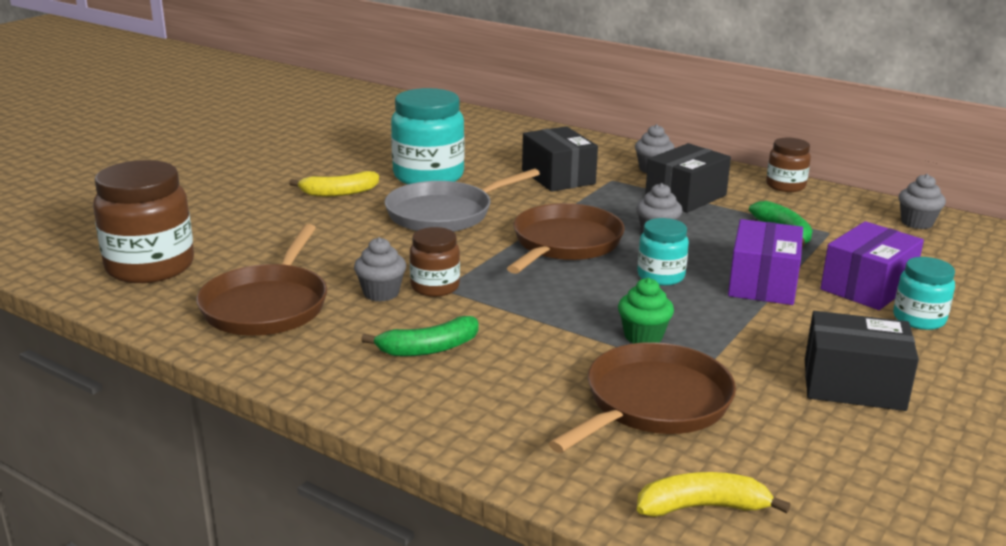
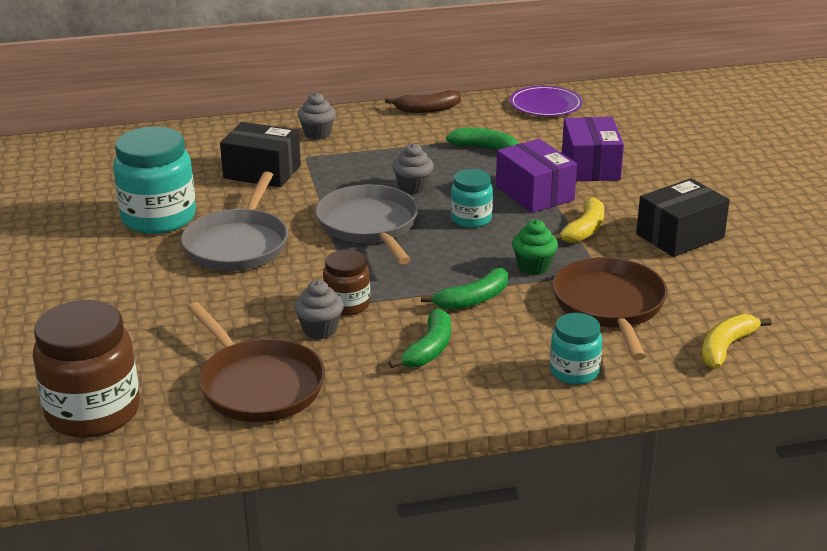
camera: 45 degrees left, 5 degrees up
(339, 193) = (114, 268): yellow banana -> yellow banana (584, 230)
(538, 333) = (473, 299): none -> green banana
(564, 244) = (369, 226): brown pan -> grey pan
(685, 196) = (380, 148): black box -> none
(785, 186) = (427, 109): brown jar -> brown banana
(916, 223) = (545, 105): grey cupcake -> purple plate
(919, 319) = (646, 175): turquoise jar -> turquoise jar (574, 372)

